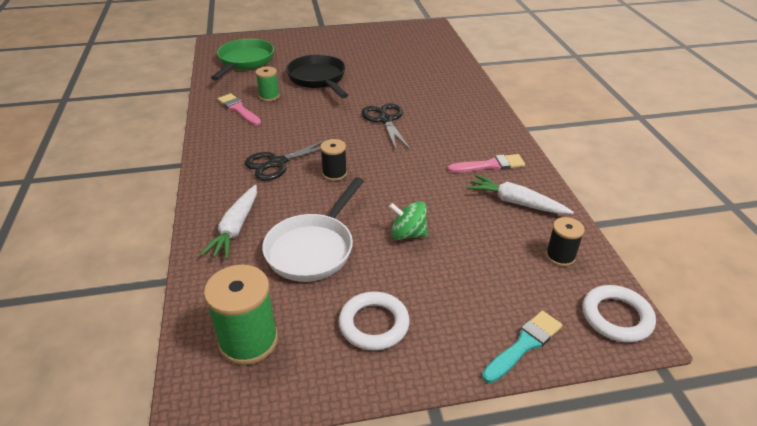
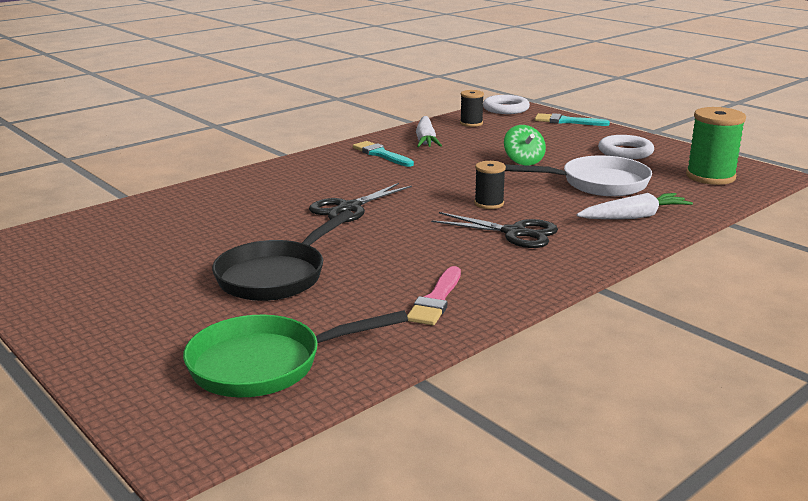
camera: 120 degrees left, 15 degrees down
(269, 96) = (372, 292): green spool -> none
(490, 165) = (381, 154): pink brush -> turquoise brush

